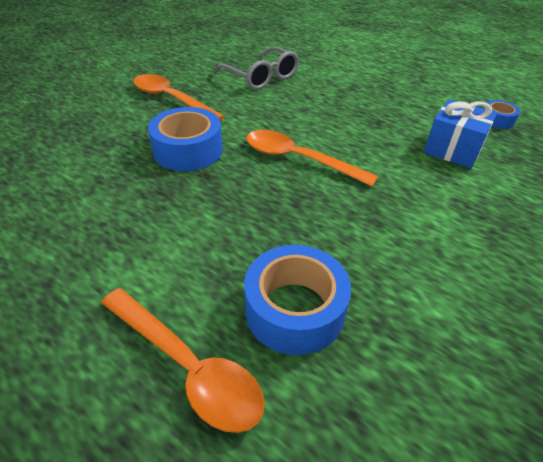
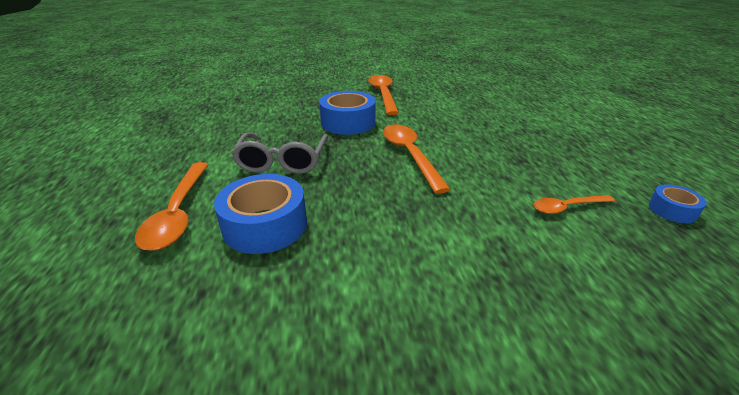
camera: 45 degrees right, 10 degrees down
(261, 77) = (467, 102): grey glasses -> grey glasses (282, 161)
(453, 149) = (567, 207): blue gift -> orange spoon

